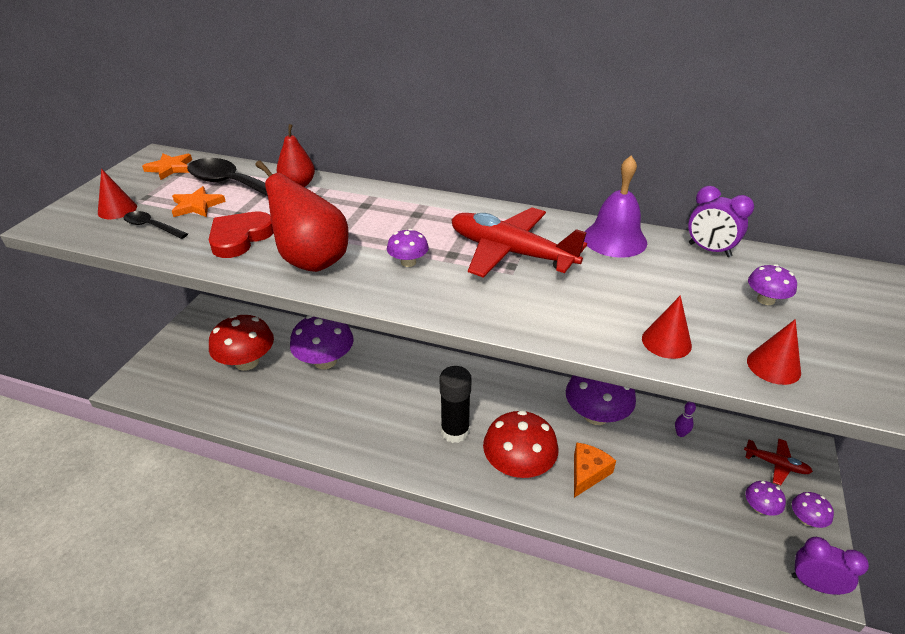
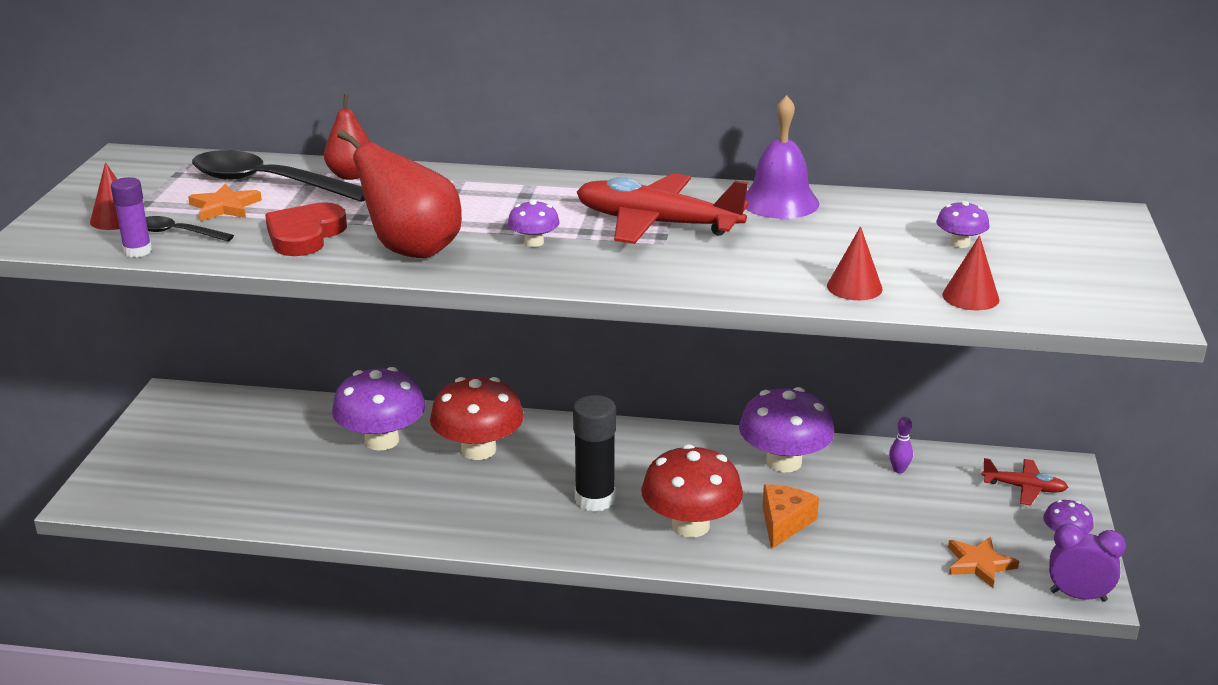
camera: 10 degrees left, 10 degrees down
(114, 241) = (137, 251): none -> purple glue stick
(170, 168) = (159, 169): orange star -> orange star (979, 564)
(247, 362) = (263, 453): red mushroom -> red mushroom (478, 450)
(709, 250) = (893, 204): purple clock -> none
(760, 508) = (1008, 533): purple mushroom -> none

